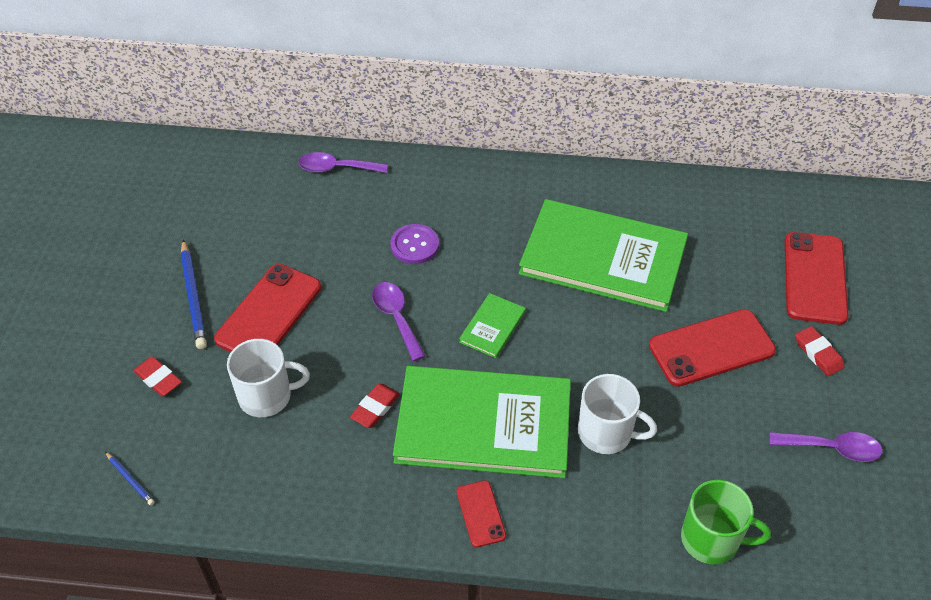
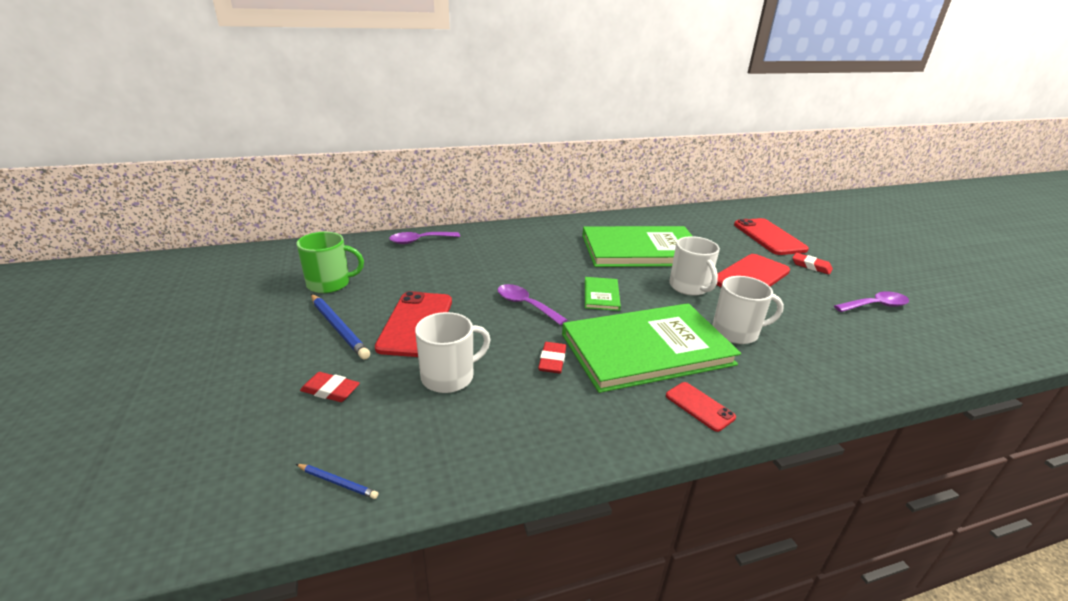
camera: 25 degrees left, 20 degrees down
(414, 245) = (508, 266): purple button -> none
(611, 344) = (689, 287): none -> white mug
(711, 539) = (872, 372): green mug -> green mug (330, 284)

